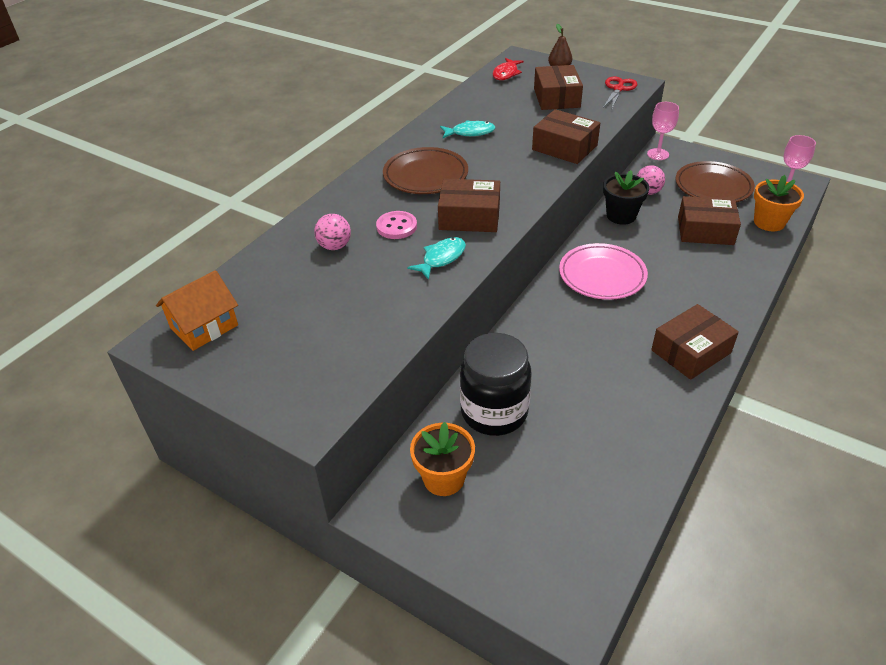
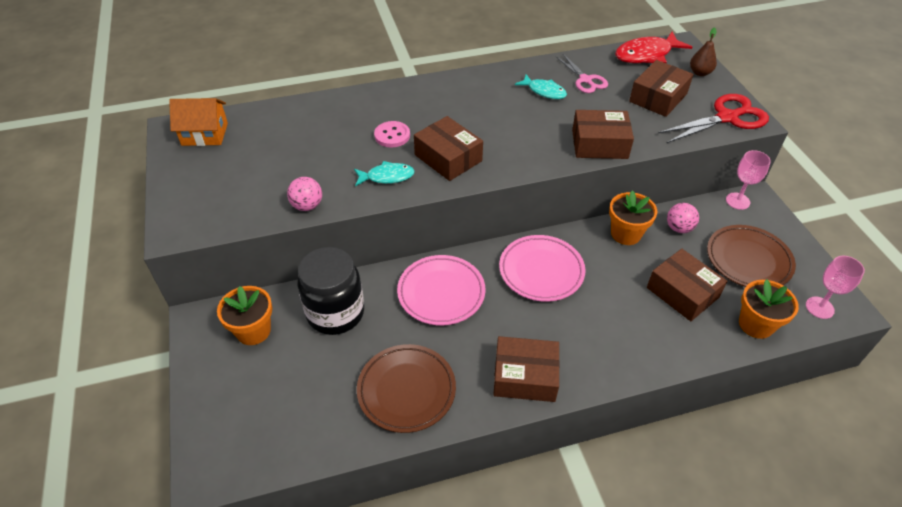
camera: 40 degrees right, 5 degrees up
(334, 246) = (337, 126): pink ball -> pink ball (307, 206)
(425, 175) = (464, 108): brown plate -> brown plate (406, 390)
(489, 110) = (585, 80): none -> pink scissors
(506, 74) = (646, 55): red fish -> red fish, size x1.61
(554, 338) = (441, 293): none -> pink plate
(564, 147) = (599, 144): brown box -> brown box turned 75 degrees counterclockwise
(618, 89) = (727, 117): red scissors -> red scissors, size x1.59
(621, 216) = (626, 234): black flower pot -> orange flower pot

